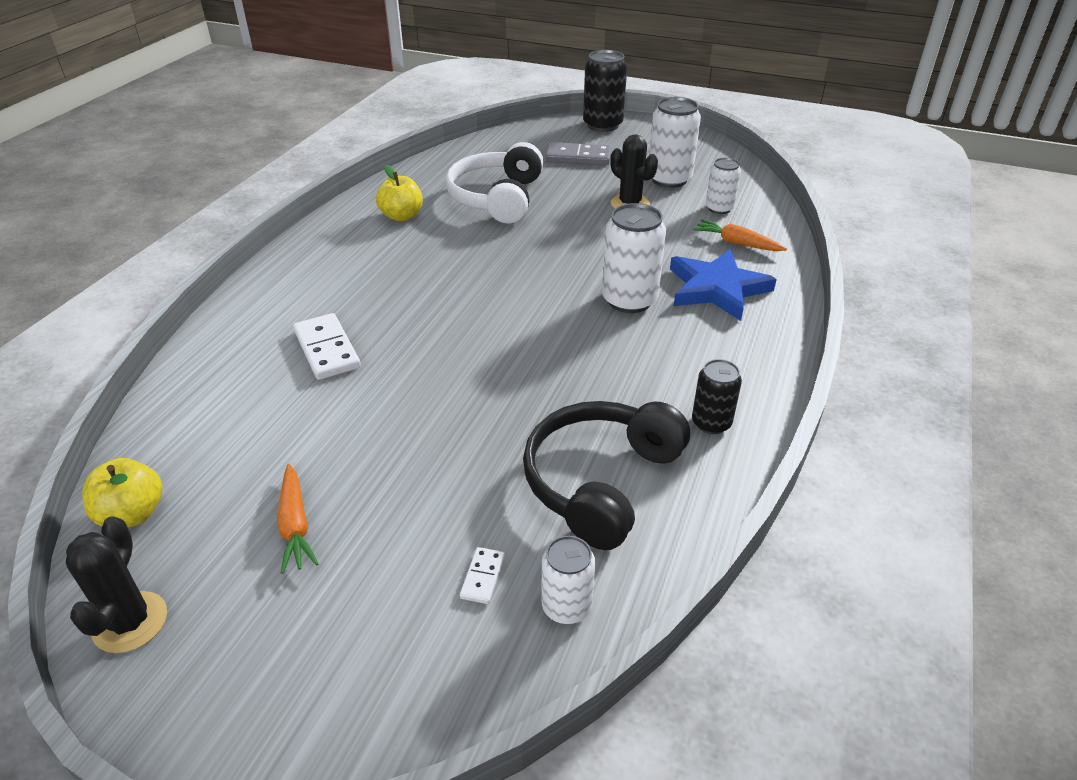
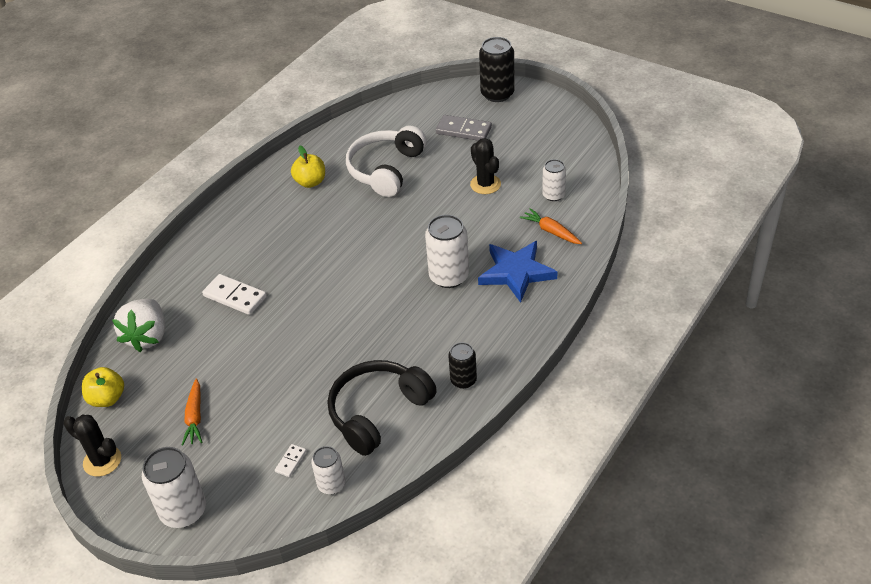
camera: 15 degrees right, 5 degrees up
(130, 622) = (102, 461): black cactus -> black cactus turned 75 degrees counterclockwise
(194, 415) = (147, 336): none -> white strawberry
(327, 349) = (235, 296): white domino -> white domino turned 45 degrees counterclockwise
(669, 179) = (527, 161): white can -> white can (183, 511)

